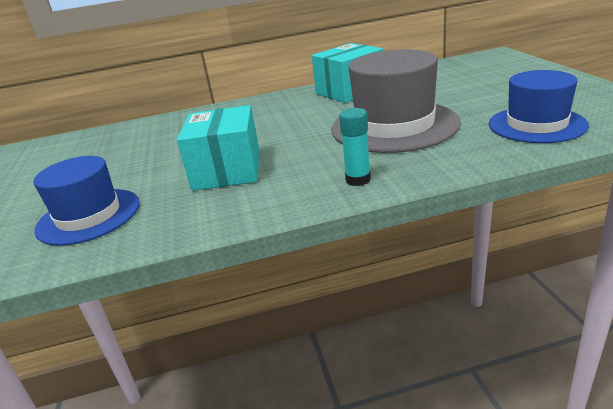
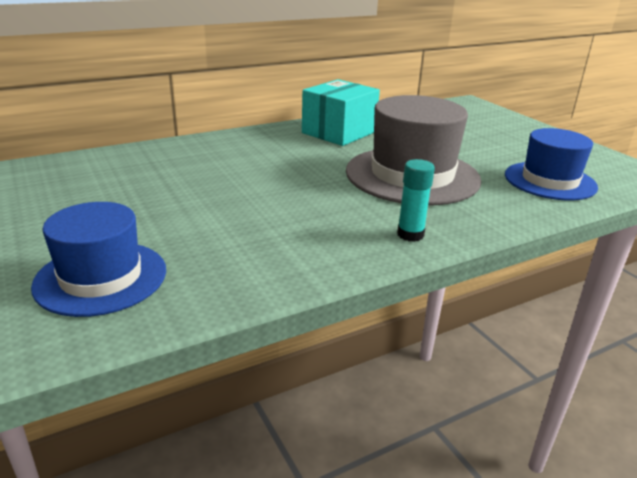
camera: 20 degrees left, 0 degrees up
(227, 170) = (252, 221): turquoise box -> none

